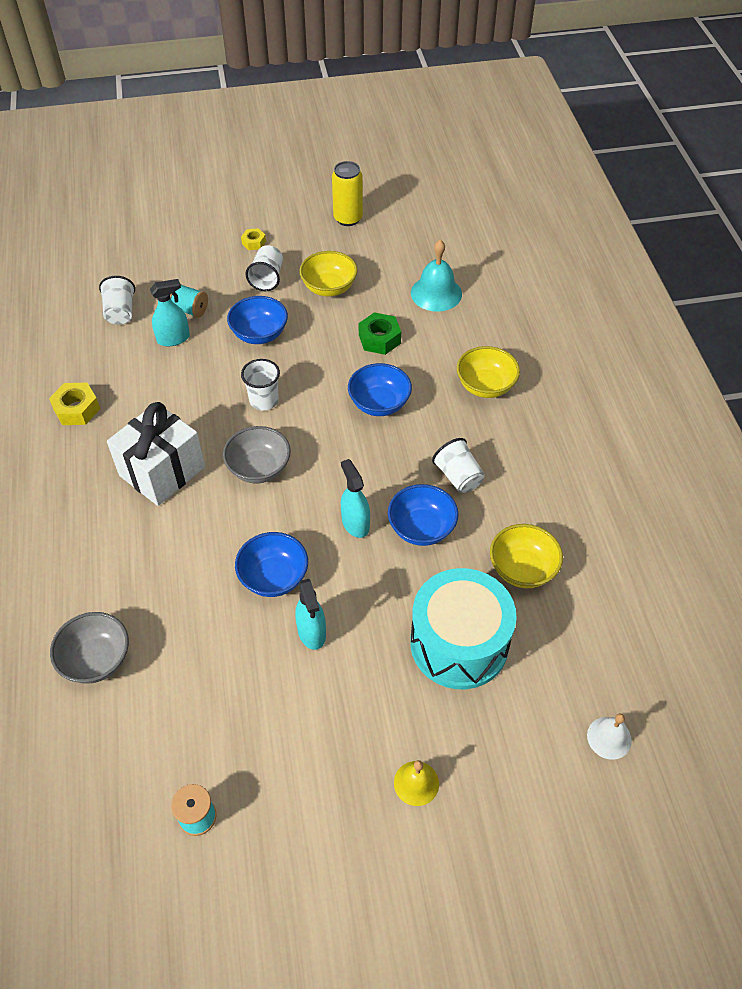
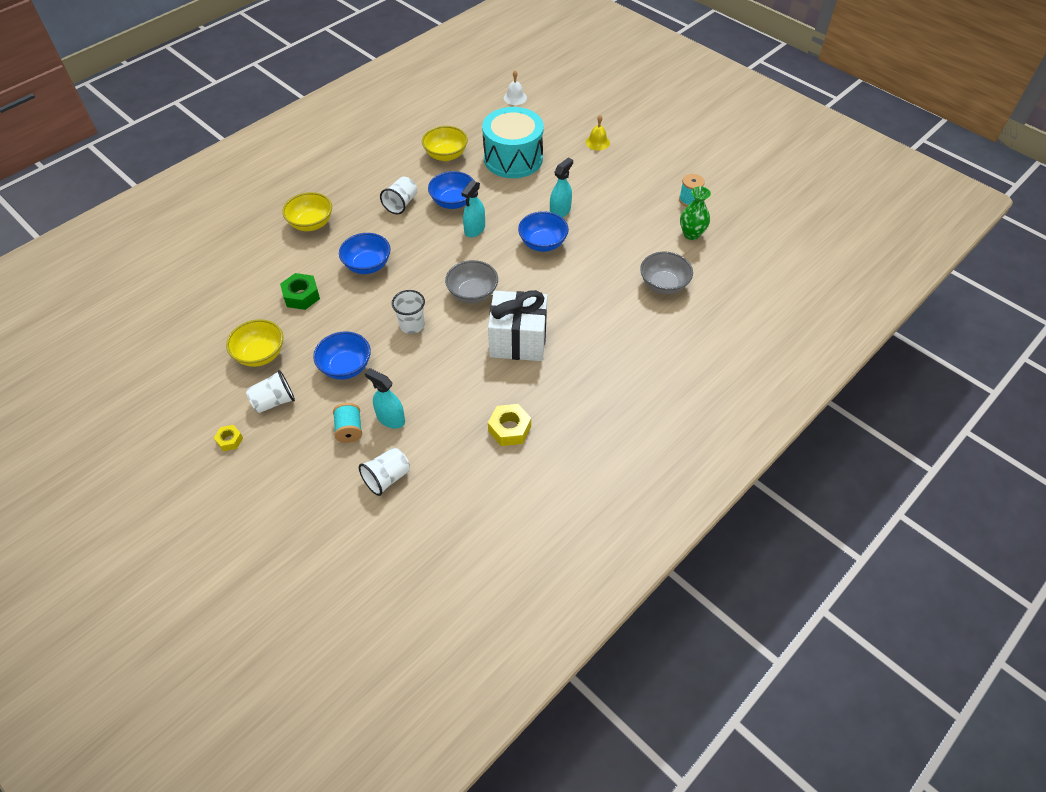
camera: 125 degrees left, 0 degrees up
(138, 763) = (691, 234): none -> green vase
(348, 218) = (154, 392): yellow can -> none
(436, 293) = (226, 289): turquoise bell -> none

